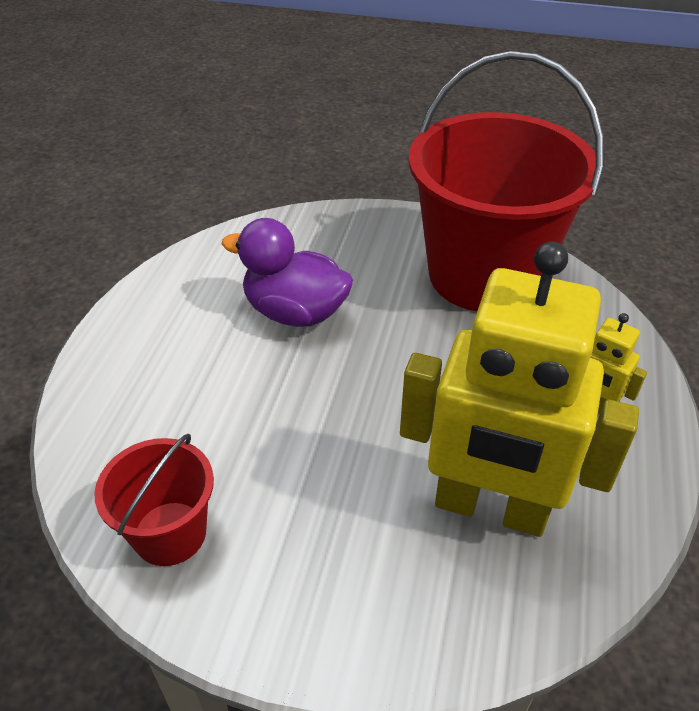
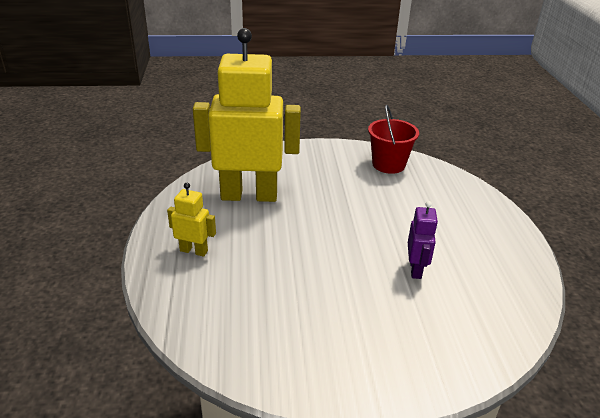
camera: 160 degrees right, 10 degrees down
(295, 312) = (416, 269): purple duck -> purple robot
(484, 275) = (286, 336): red bucket -> none

